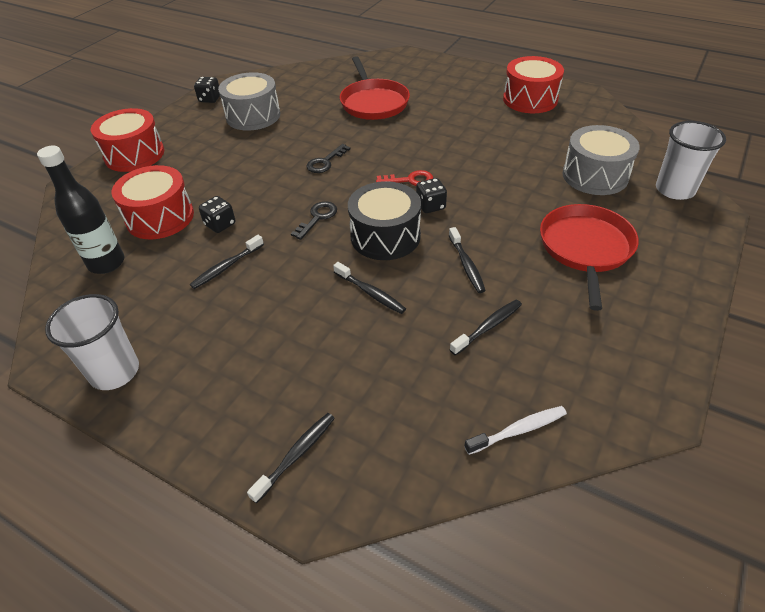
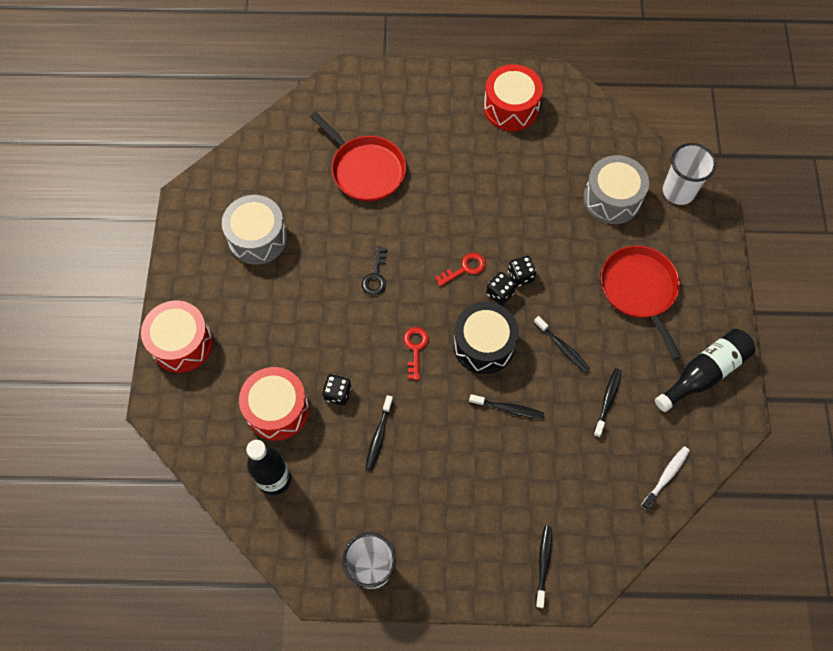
camera: 30 degrees left, 20 degrees up
(210, 99) = (190, 229): black dice -> black dice (520, 276)
(317, 218) = (415, 348): black key -> red key
(628, 345) = (704, 373): none -> black bottle

